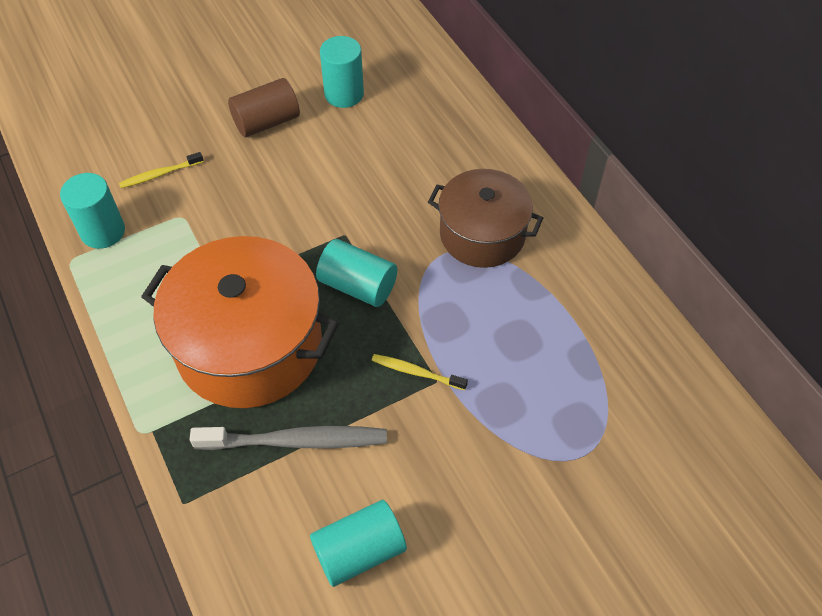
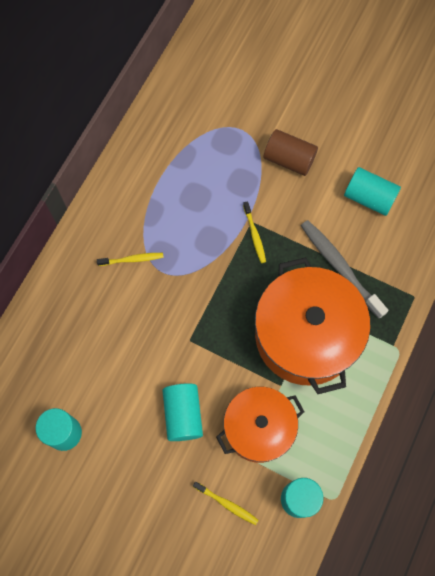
camera: 125 degrees left, 15 degrees up
(199, 240) = (258, 428): none -> orange pot
(266, 122) = (128, 468): brown cylinder -> brown cylinder (289, 160)
(358, 286) = (221, 305): turquoise cylinder -> turquoise cylinder (183, 415)
(482, 234) = (132, 259): brown pot -> yellow toothbrush

